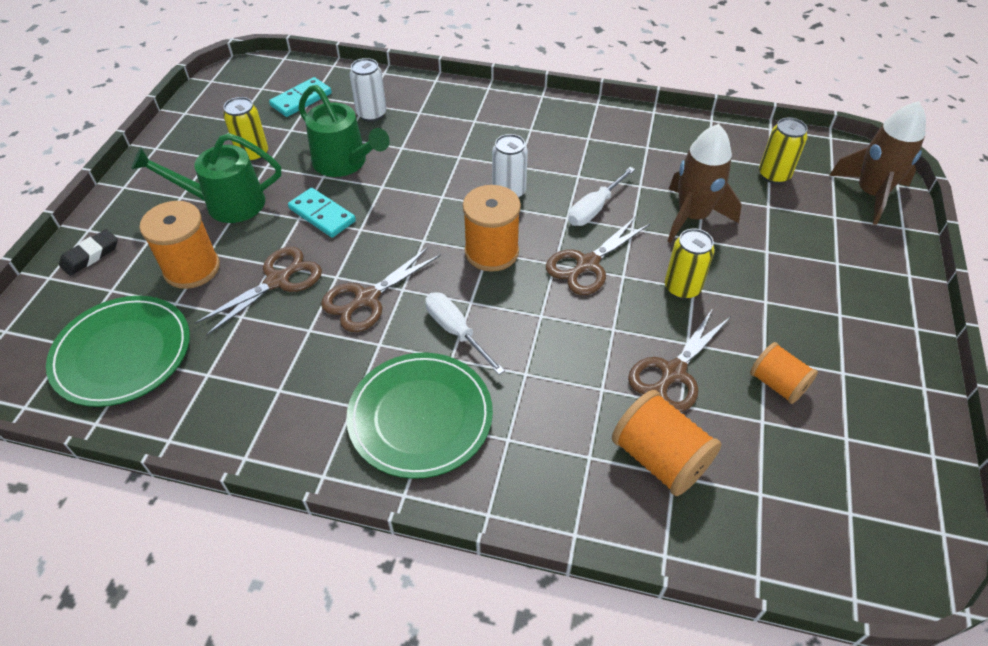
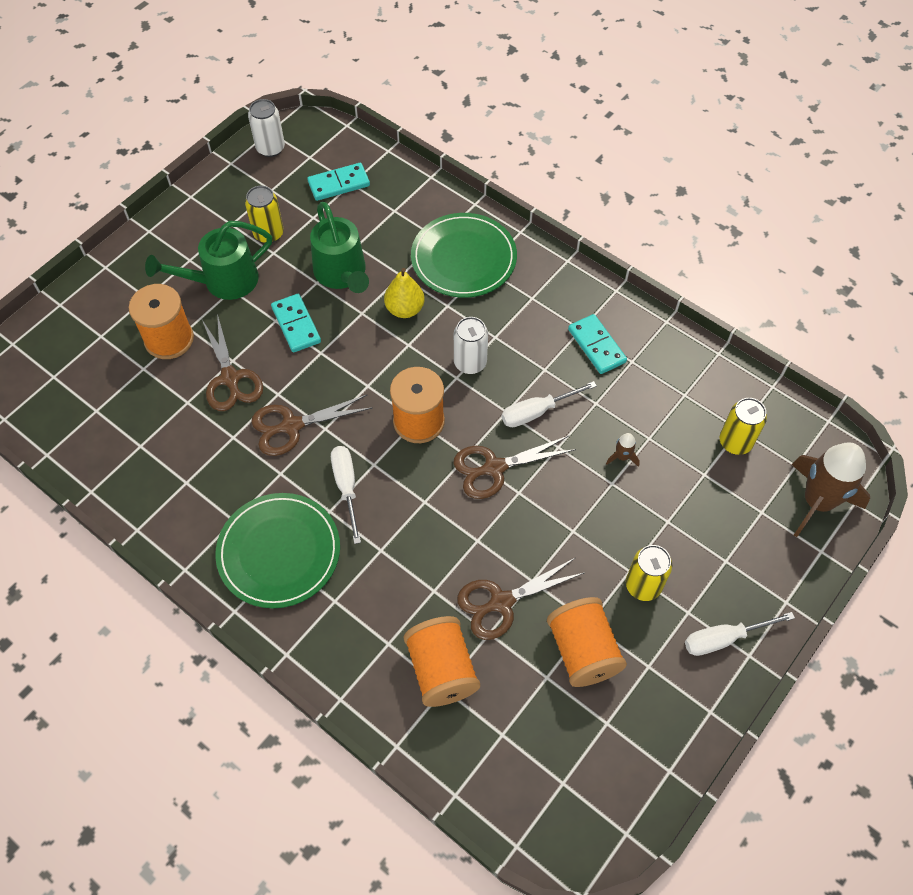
camera: 25 degrees right, 10 degrees up
(90, 255) = (98, 294): black eraser -> none
(122, 353) = (87, 400): green plate -> green plate (463, 258)
(226, 204) = (223, 281): green watering can -> green watering can turned 45 degrees counterclockwise
(278, 280) = (230, 379): brown scissors -> brown scissors turned 90 degrees clockwise
(371, 114) = (394, 225): white can -> white can (270, 148)
(421, 171) = (405, 309): none -> yellow pear
(610, 145) = (596, 346): none -> turquoise domino
(682, 288) = (563, 526): yellow can -> yellow can (643, 585)
(692, 217) = (622, 457): brown rocket -> brown rocket, size x0.41
(777, 384) = (582, 651): orange spool -> orange spool, size x1.55
(886, 323) = (724, 639): none -> white screwdriver

